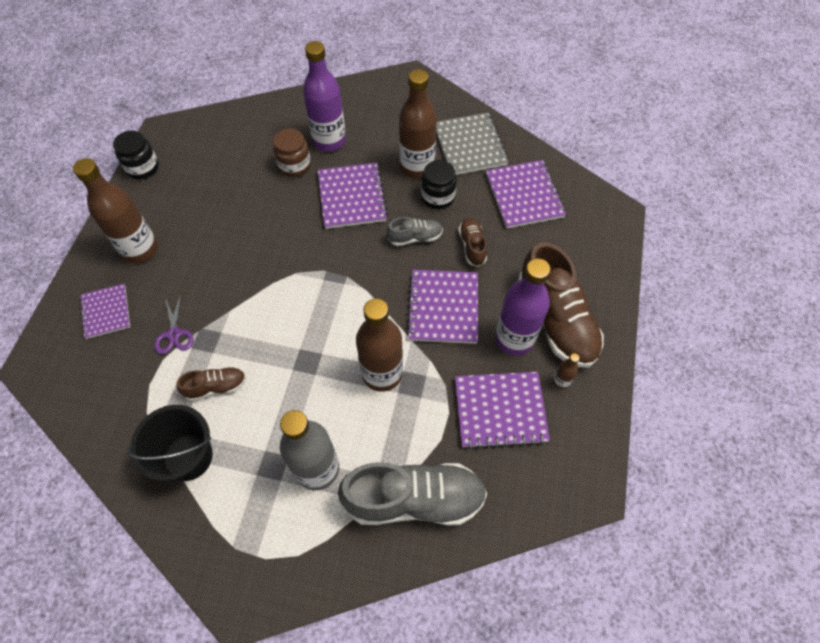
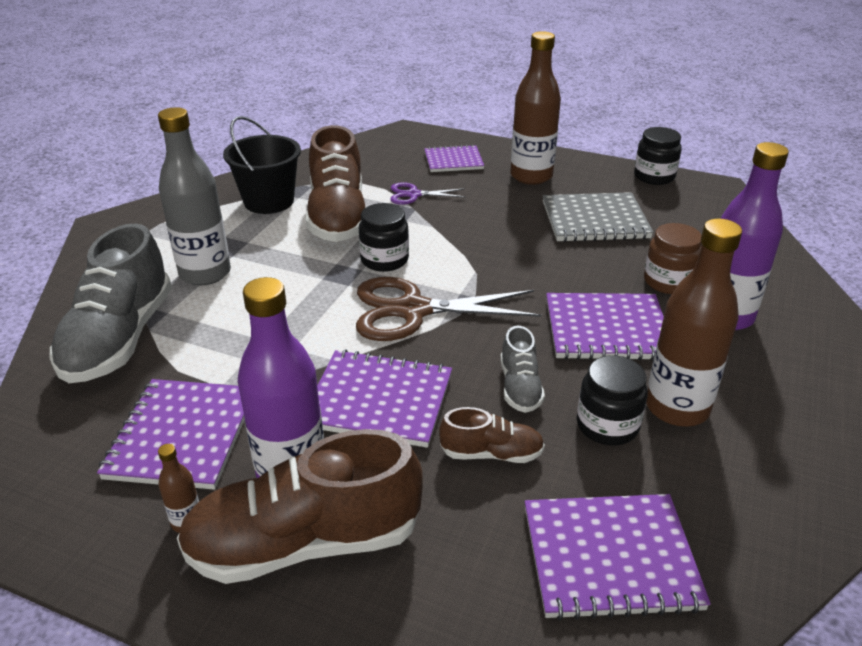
camera: 100 degrees right, 25 degrees down
(216, 387) = (338, 217): brown shoe -> brown shoe, size x2.05
(283, 336) = (384, 260): none -> black jar
(347, 305) = (413, 310): none -> brown scissors
(382, 373) = (298, 330): brown bottle -> none
(470, 146) = (744, 491): grey notebook -> grey notebook (595, 220)

